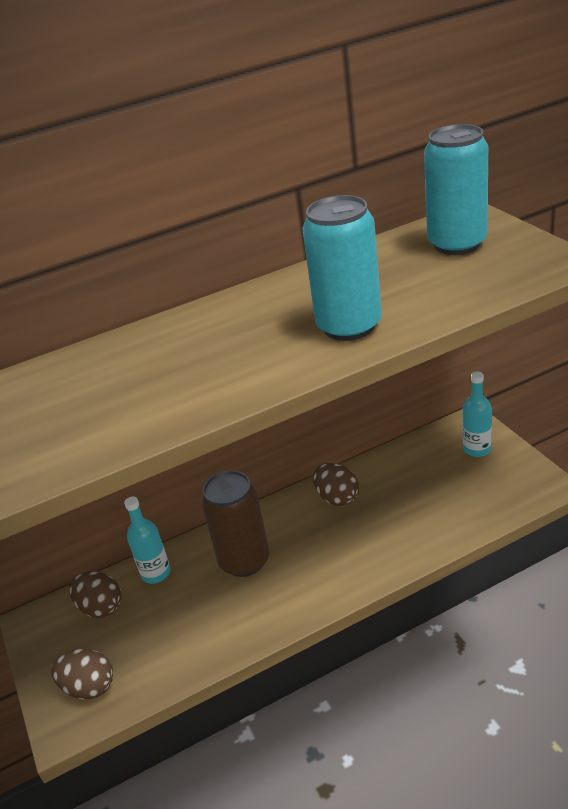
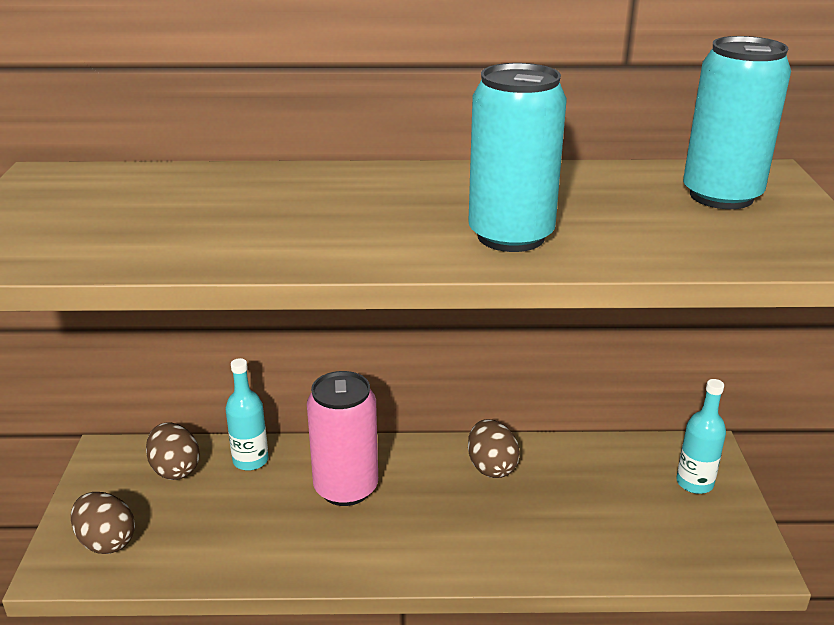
camera: 20 degrees right, 5 degrees down
(244, 560) = (346, 488): brown can -> pink can

